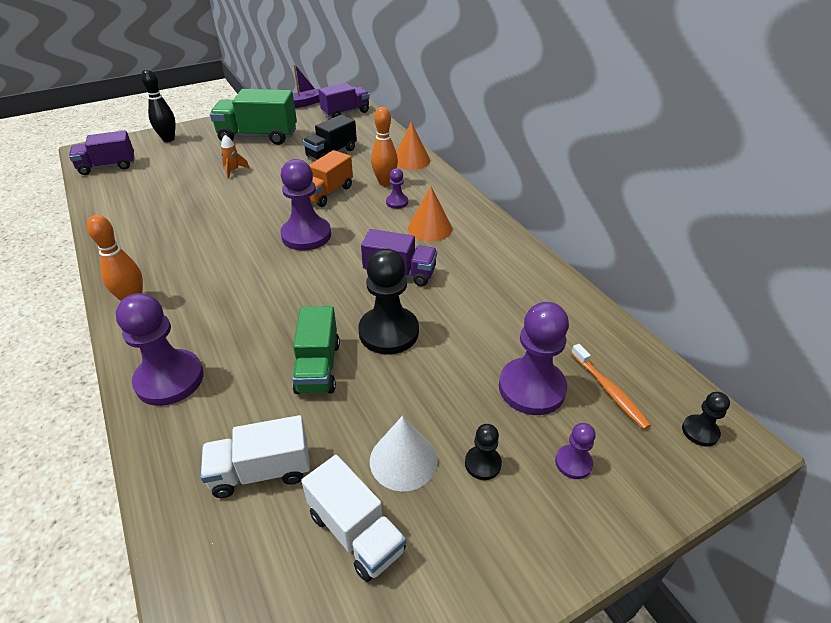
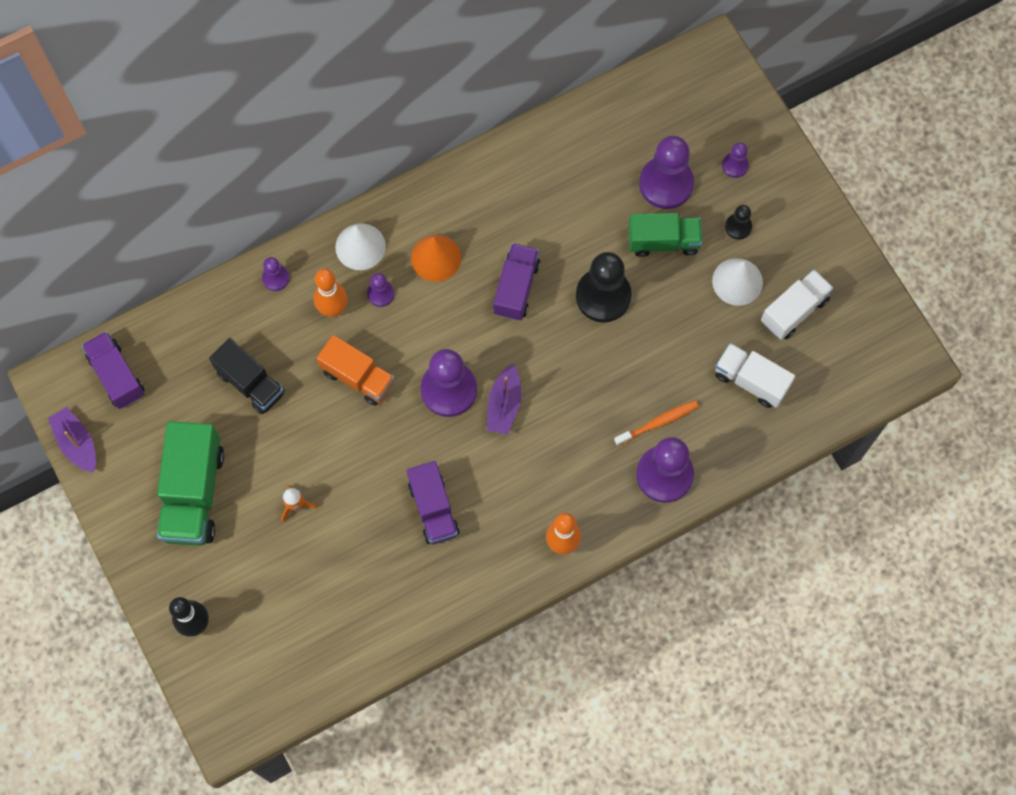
camera: 90 degrees left, 30 degrees up
(107, 166) = (277, 682): purple truck -> purple truck (433, 509)
(261, 471) = (751, 380): white truck -> white truck turned 135 degrees clockwise
(284, 265) = (504, 405): none -> purple boat
(318, 367) = (647, 353): green truck -> green truck (663, 241)
(411, 160) = (276, 278): orange cone -> purple pawn
(438, 193) = (360, 246): none -> white cone
(609, 391) = (667, 126): orange toothbrush -> orange toothbrush (658, 422)
(700, 431) = (704, 73): black pawn -> none

